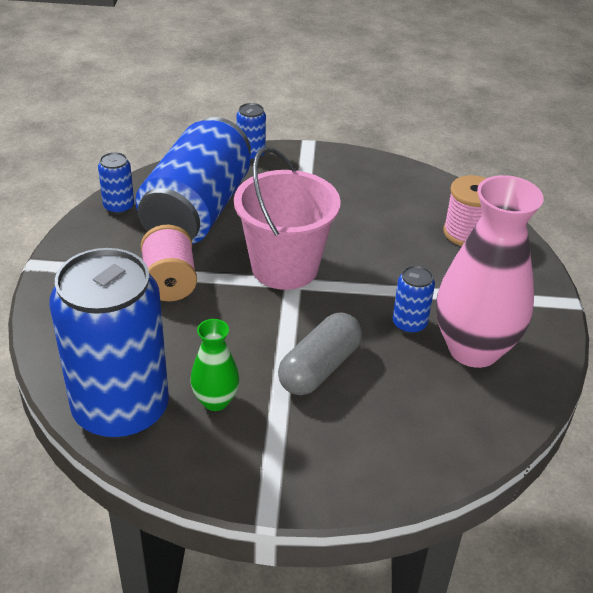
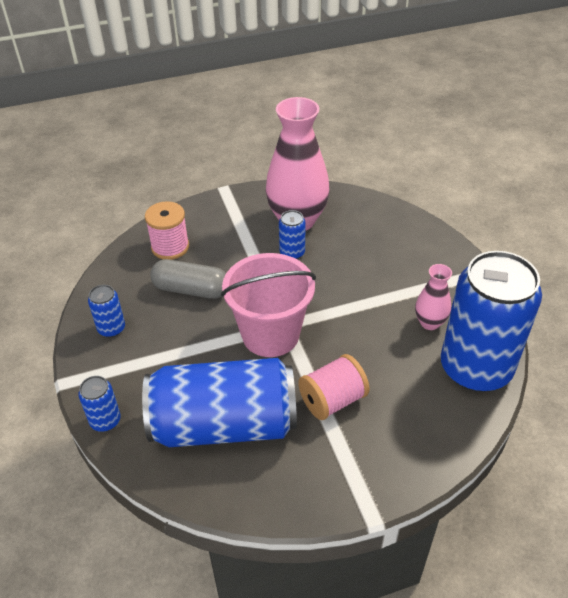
camera: 110 degrees left, 5 degrees up
(119, 206) = (249, 493): blue can -> blue can (111, 328)
(215, 401) = (429, 323): green vase -> pink vase
(319, 368) = (363, 283): grey capsule -> grey capsule (191, 289)

